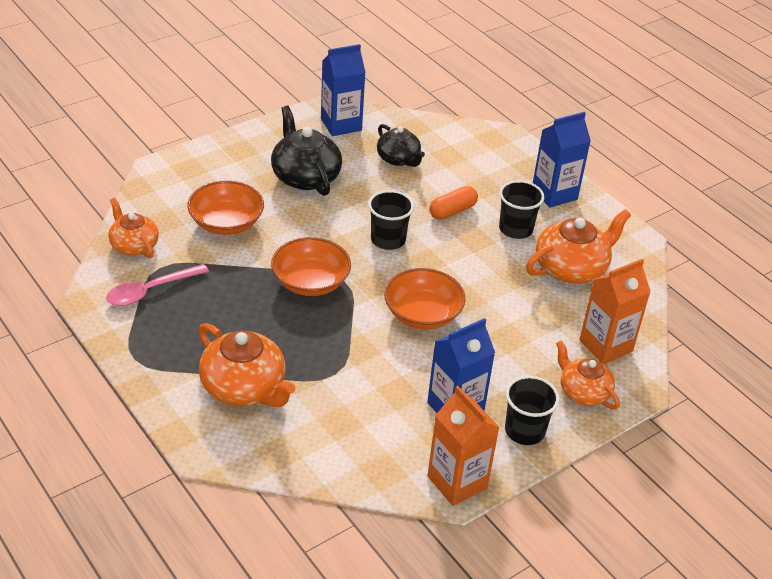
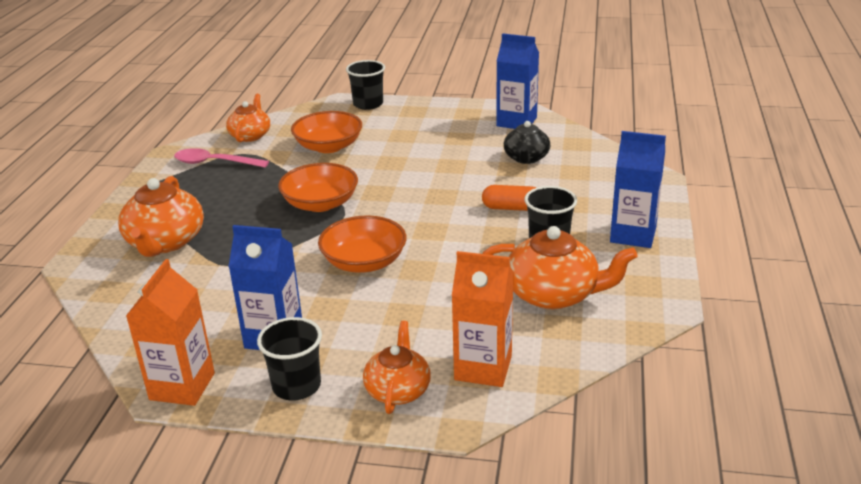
camera: 50 degrees right, 10 degrees down
(305, 176) = (432, 142): black teapot -> none
(388, 240) = (424, 204): black cup -> black cup (368, 104)

